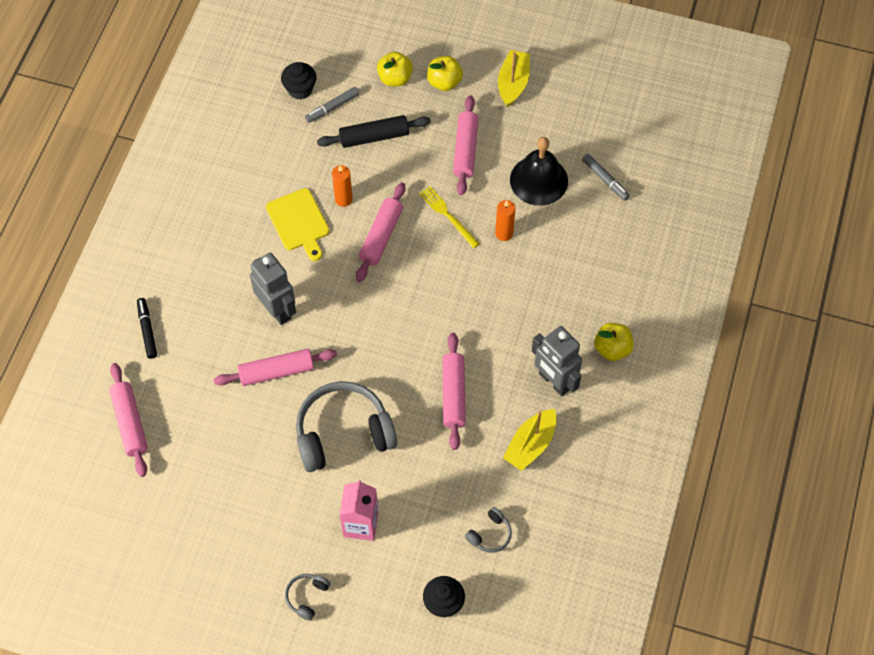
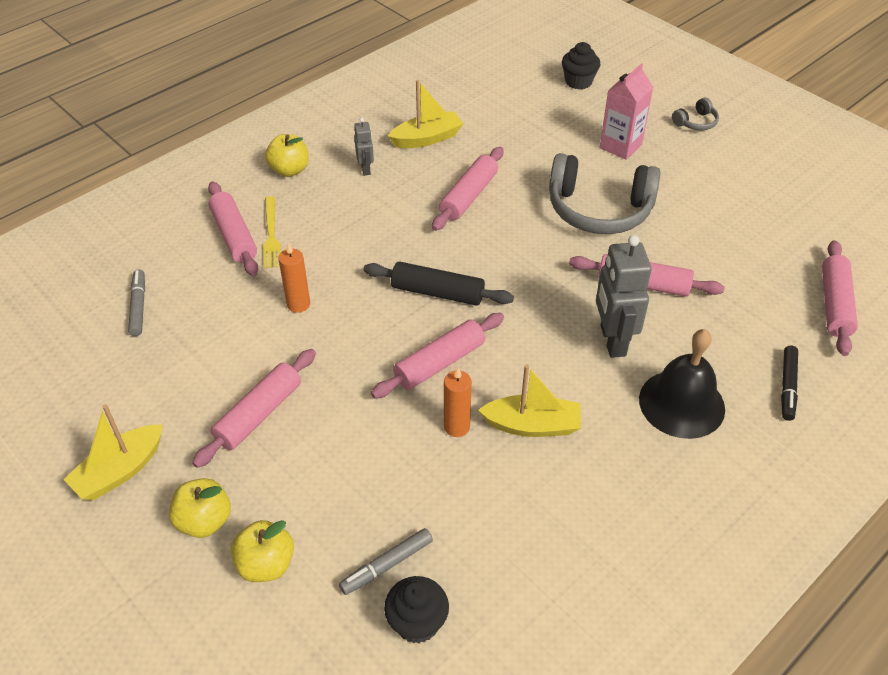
camera: 150 degrees left, 15 degrees down
(299, 222) = (532, 425): yellow cutting board -> yellow boat
(332, 107) = (387, 565): grey marker -> grey marker turned 150 degrees clockwise
(374, 137) = (360, 490): black rolling pin -> black rolling pin (437, 292)
(448, 215) = (344, 350): yellow fork -> yellow fork (271, 235)
(490, 534) = (509, 102): grey headphones -> none
(539, 180) = (208, 339): black bell -> black bell (681, 403)
(554, 381) = (366, 169): grey robot -> grey robot, size x0.52
(596, 265) = (234, 236): none -> pink rolling pin

